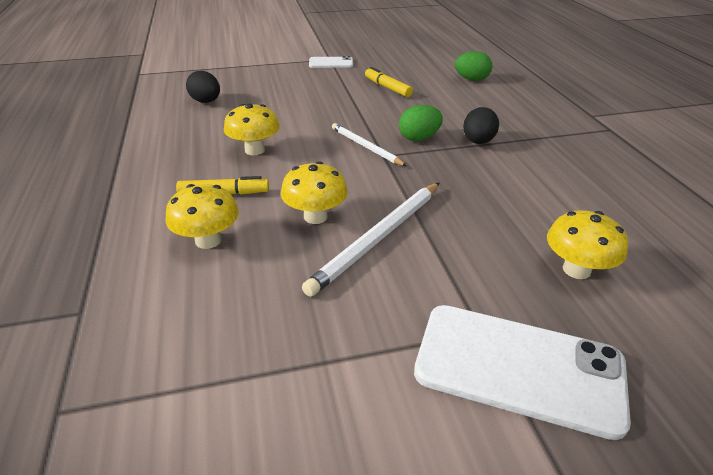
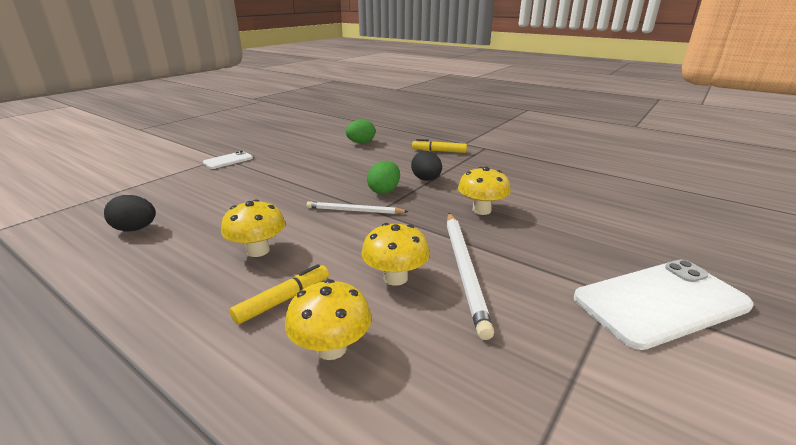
camera: 40 degrees left, 10 degrees down
(387, 87) = (306, 165): yellow marker -> yellow marker (439, 151)
(576, 269) = (592, 230): yellow mushroom -> yellow mushroom (481, 210)

